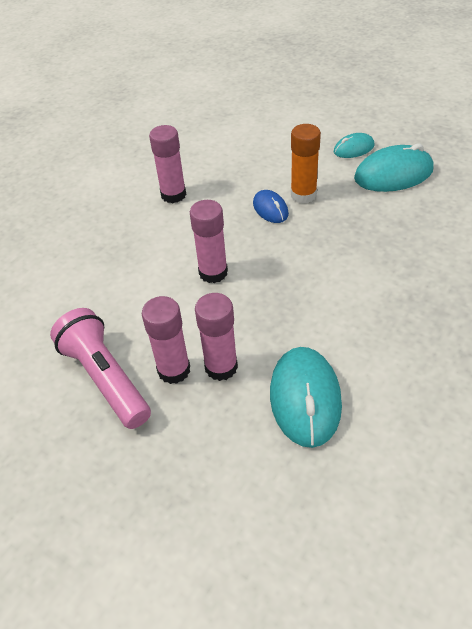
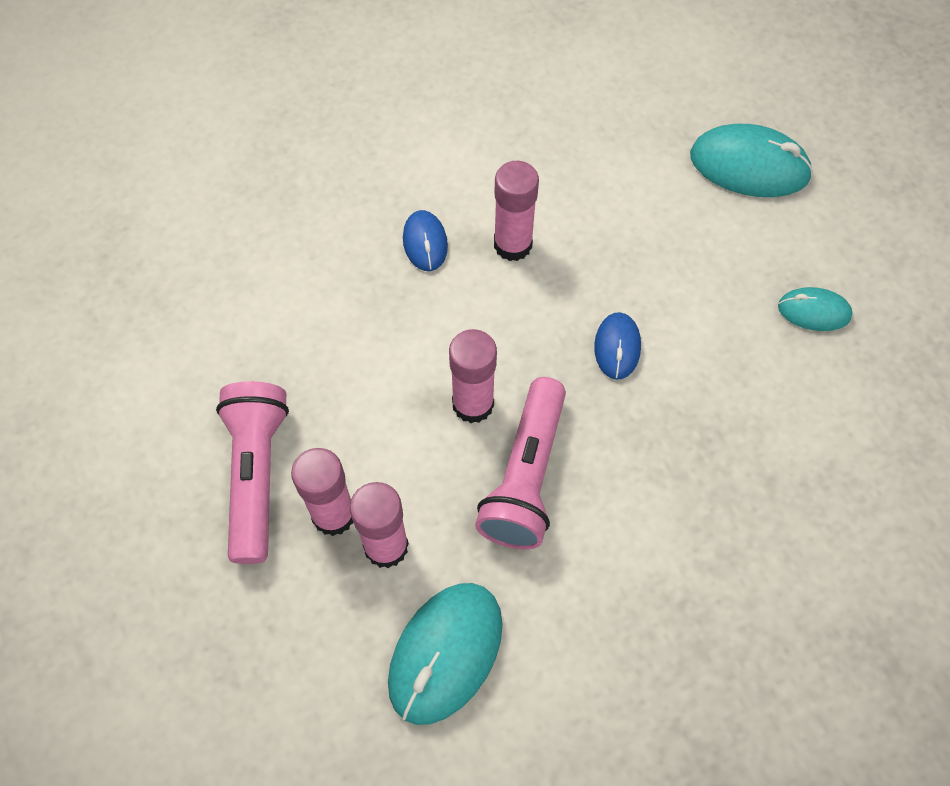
camera: 30 degrees right, 15 degrees up
(121, 217) = (425, 243): none -> blue mouse
(273, 288) = (525, 476): none -> pink flashlight
(303, 195) = (678, 351): orange glue stick -> none
(393, 174) = (831, 393): turquoise mouse -> turquoise mouse (749, 166)

